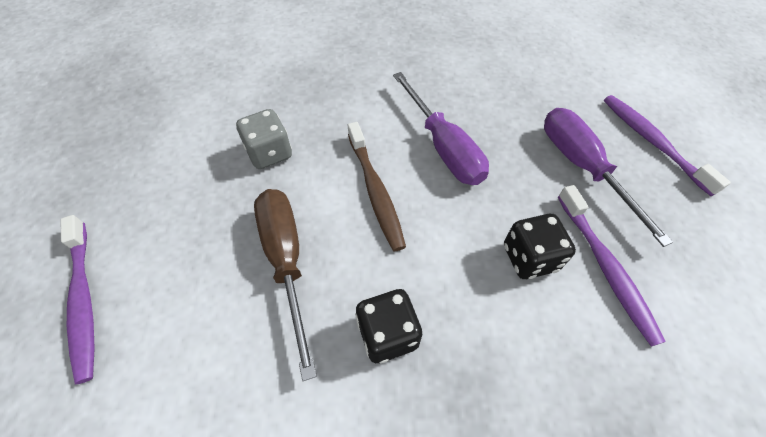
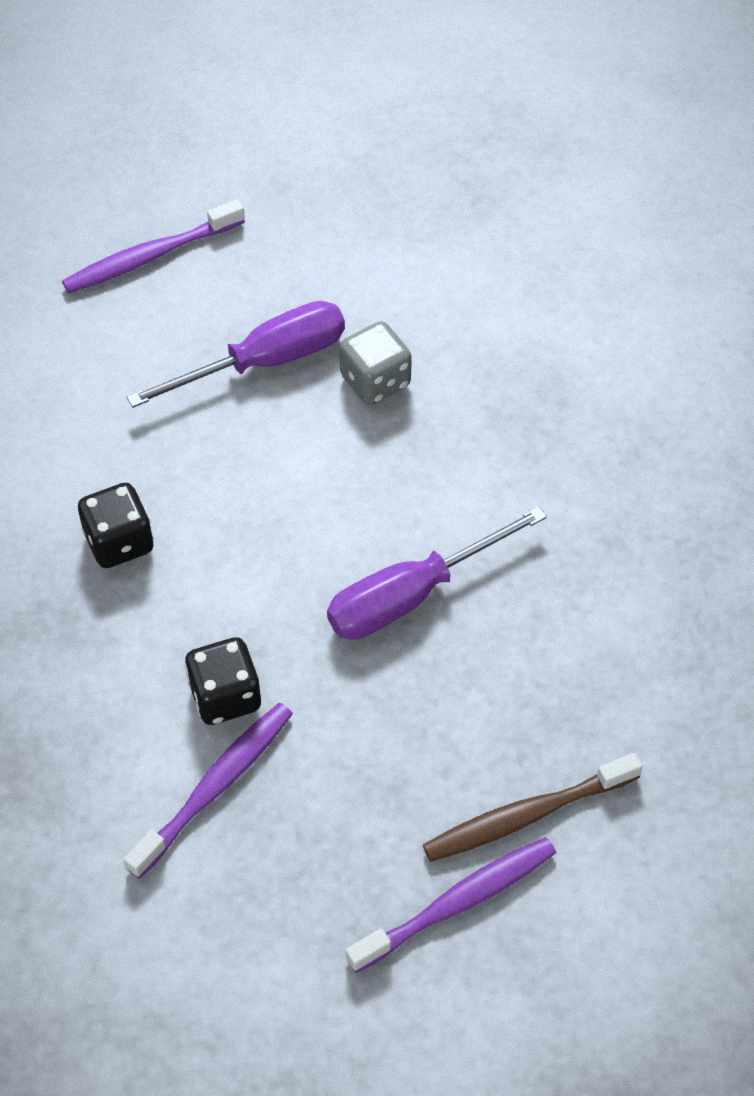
camera: 85 degrees right, 0 degrees up
(286, 261) = (207, 430): brown screwdriver -> none
(375, 191) = (320, 513): brown toothbrush -> brown toothbrush (526, 815)
(582, 167) = (390, 785): purple screwdriver -> purple screwdriver (264, 362)
(605, 267) = (215, 787): purple toothbrush -> purple toothbrush turned 150 degrees clockwise

